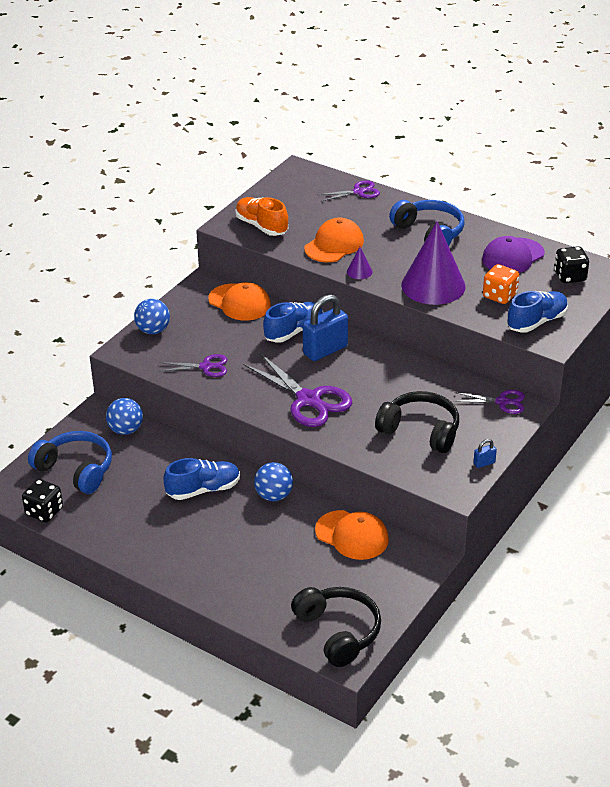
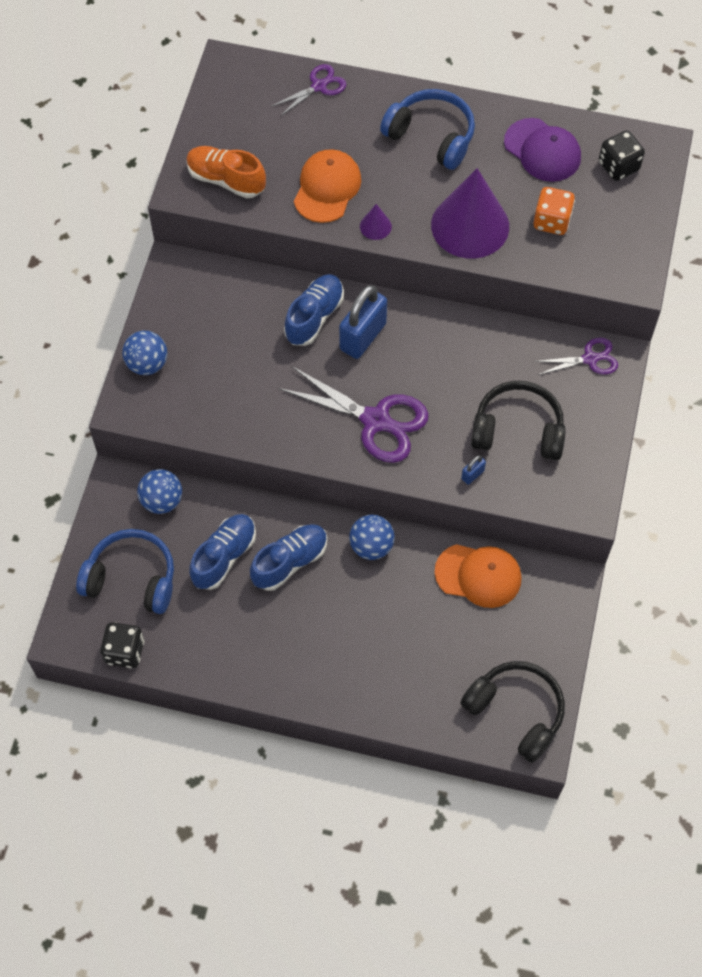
camera: 20 degrees left, 25 degrees up
(206, 367) = (236, 404): purple scissors -> none
(239, 302) = (230, 288): orange cap -> none
(484, 463) = (604, 457): blue padlock -> blue padlock (472, 474)
(513, 256) = (542, 150): purple cap -> purple cap turned 75 degrees counterclockwise
(537, 322) = (608, 252): blue shoe -> blue shoe (224, 556)

